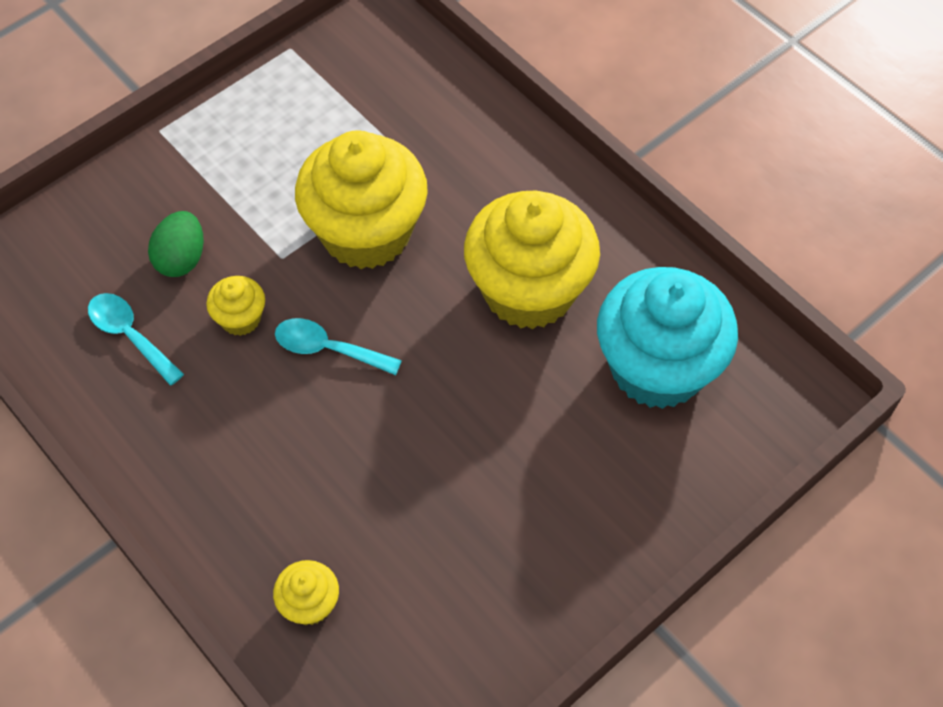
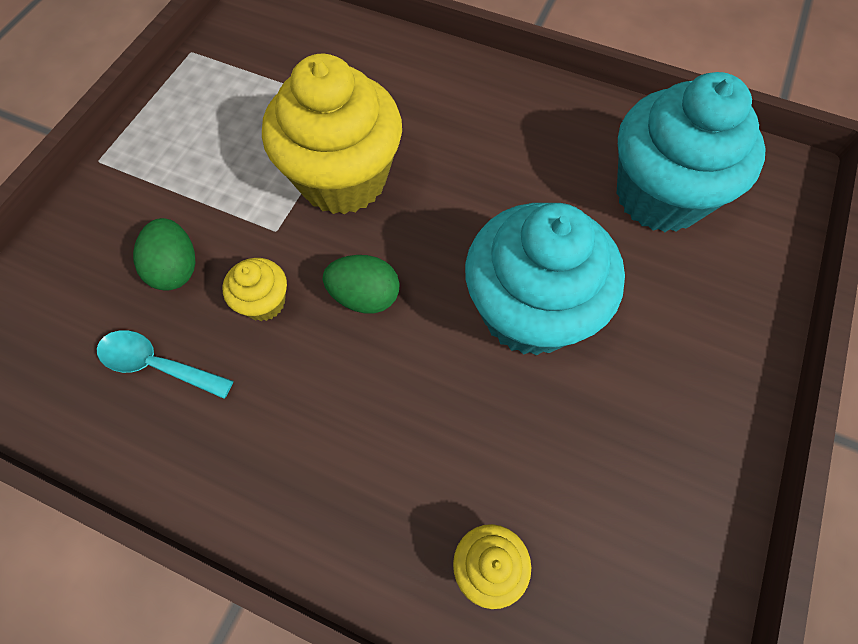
camera: 25 degrees left, 5 degrees up
(328, 349) = (365, 296): turquoise spoon -> green egg
(465, 422) = (529, 311): none -> turquoise cupcake
(529, 290) = (514, 174): yellow cupcake -> none

